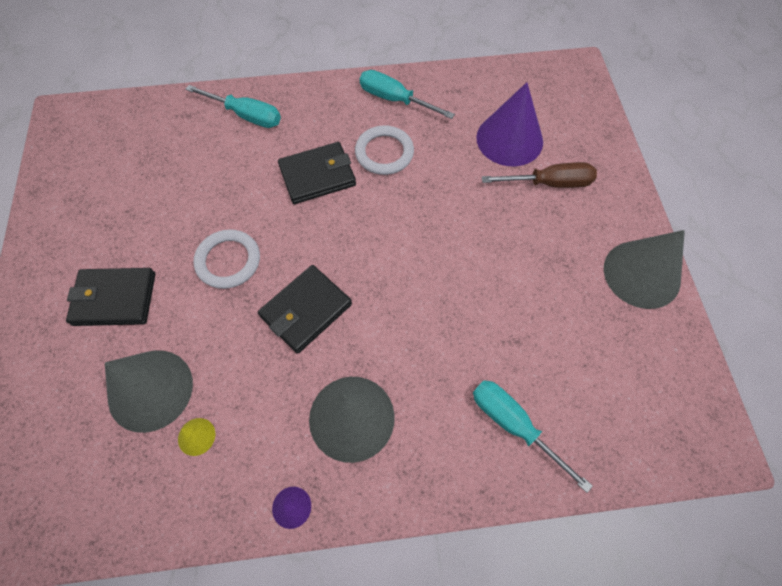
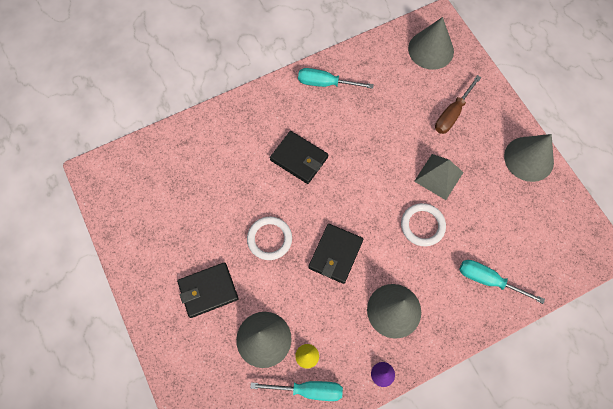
camera: 20 degrees left, 5 degrees up
(246, 115) = (228, 129): turquoise screwdriver -> turquoise screwdriver (308, 390)
(317, 175) = (299, 158): black wallet -> black wallet turned 75 degrees clockwise
(384, 153) = (336, 127): white ring -> white ring (422, 225)
(497, 256) = (438, 176): none -> grey pyramid
(509, 139) = (414, 90): purple cone -> none
(550, 183) = (452, 114): brown screwdriver -> brown screwdriver turned 150 degrees clockwise
(552, 99) = (431, 50): none -> grey cone

